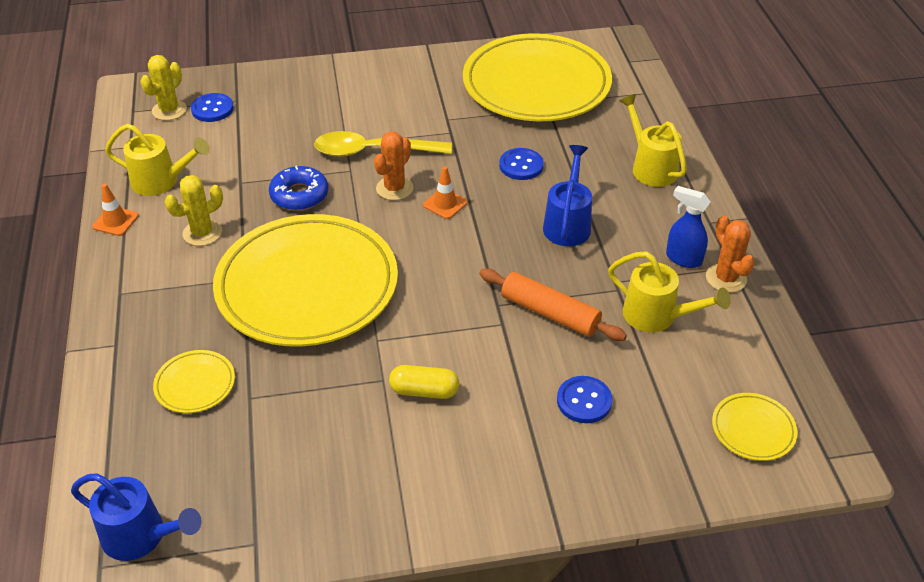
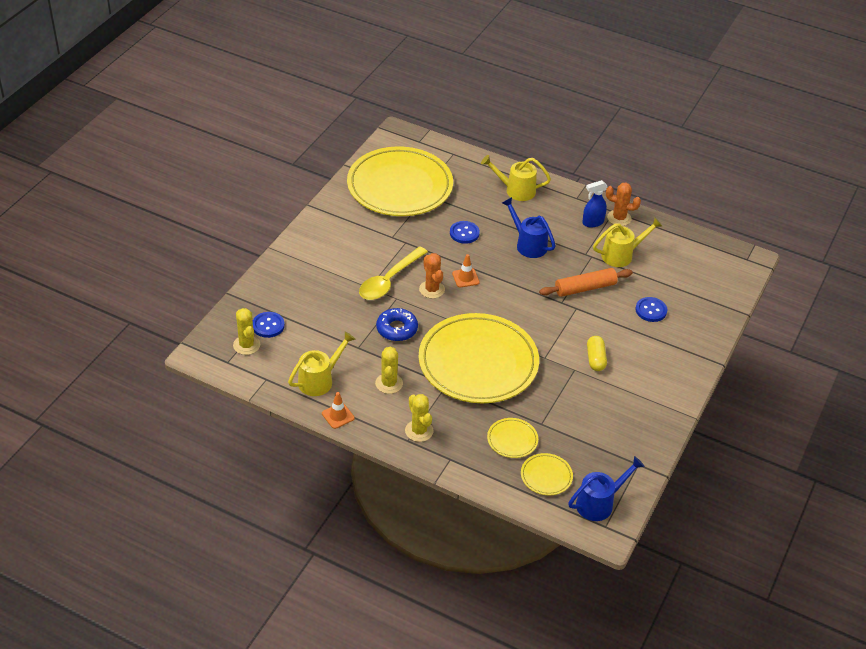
camera: 55 degrees left, 0 degrees up
(143, 295) = (419, 431): none -> yellow cactus
(424, 391) = (595, 359): yellow capsule -> yellow capsule turned 45 degrees counterclockwise
(753, 429) = (714, 270): yellow plate -> yellow plate (546, 476)

